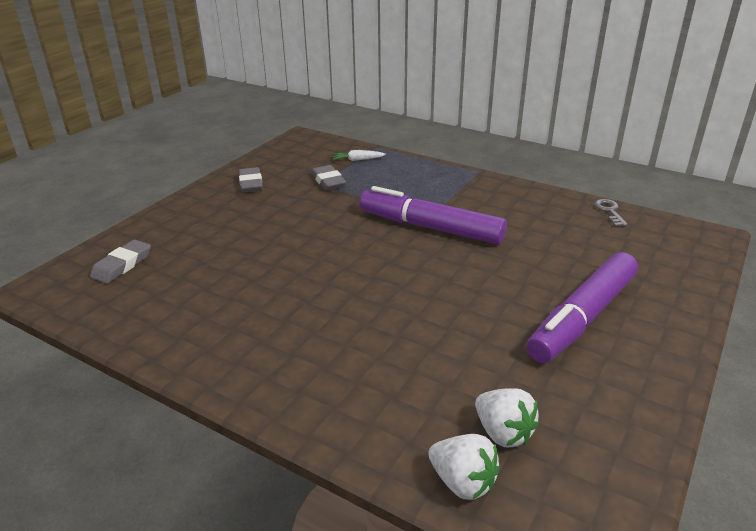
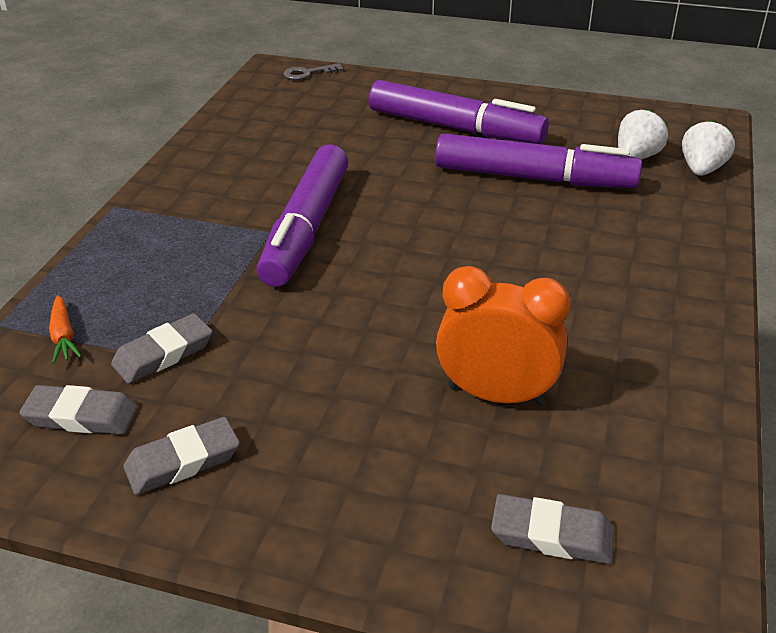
camera: 105 degrees left, 5 degrees up
(225, 269) = (496, 395): none -> orange clock
(297, 164) = (81, 416): none -> grey eraser
(357, 160) = (63, 336): white carrot -> orange carrot
(473, 344) = (534, 178): none -> purple marker
(609, 211) = (230, 114): grey key -> grey key (308, 73)

